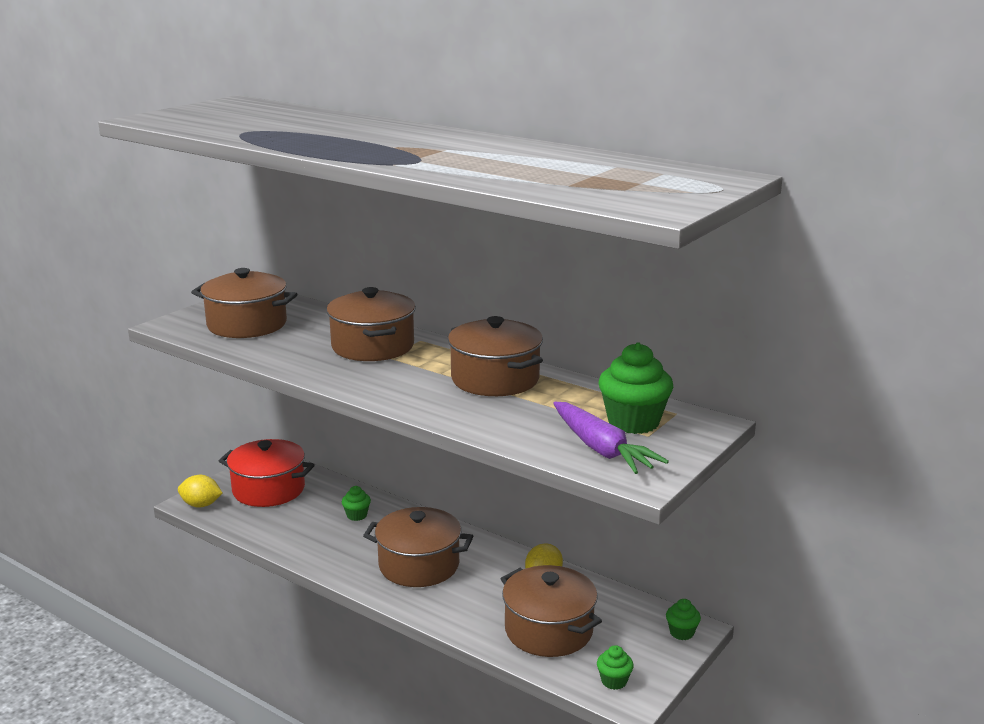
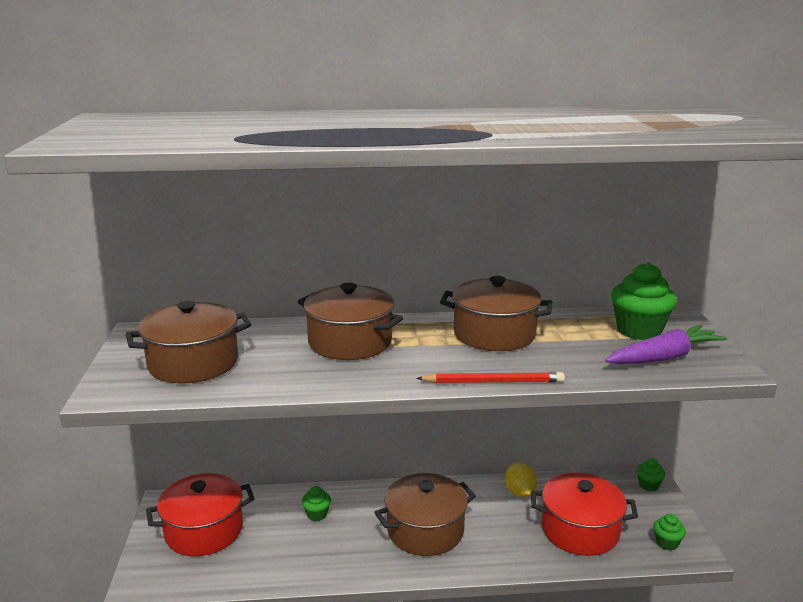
camera: 40 degrees left, 0 degrees up
(201, 505) = (155, 579): yellow lemon -> none
(414, 410) = (493, 382): none -> red pencil
(548, 630) = (580, 530): brown pot -> red pot
(601, 449) = (664, 357): purple carrot -> purple carrot turned 45 degrees counterclockwise

